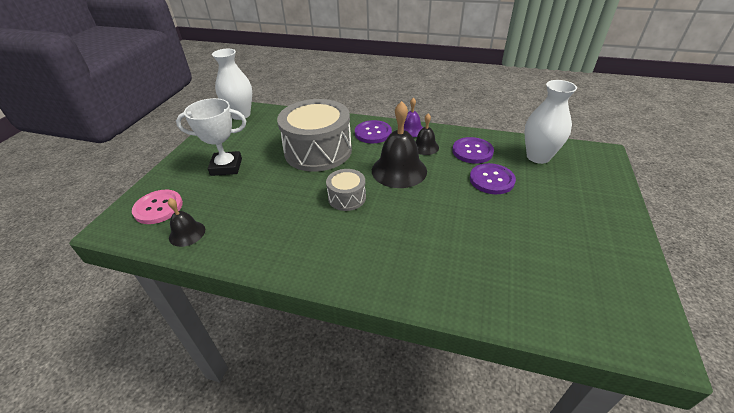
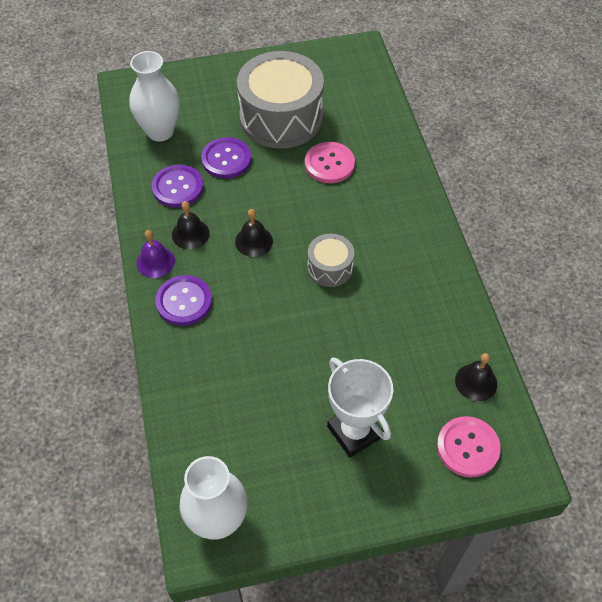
camera: 120 degrees left, 15 degrees up
(318, 151) = (260, 343): grey drum -> grey drum (281, 117)
(399, 170) = (254, 241): black bell -> black bell, size x0.54
(457, 237) = (329, 164): none -> pink button

